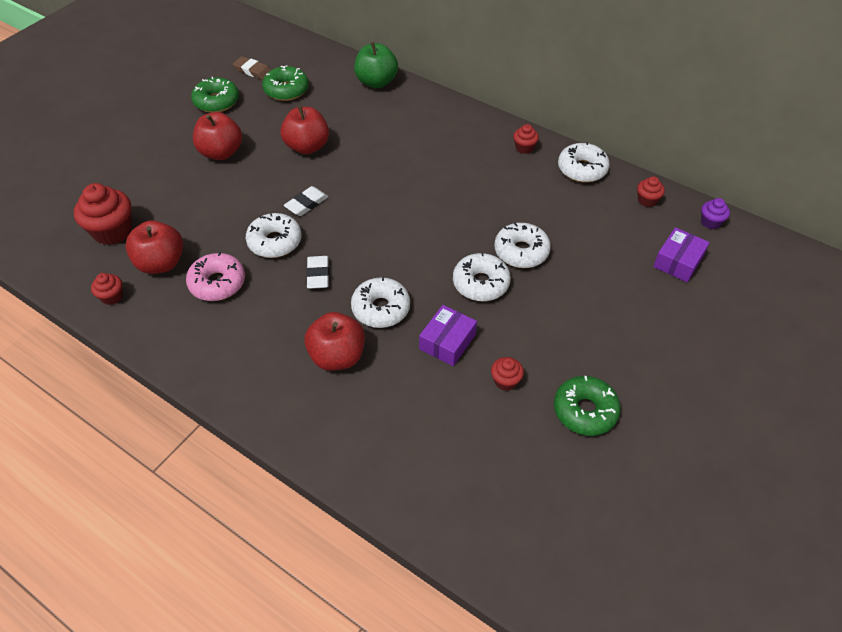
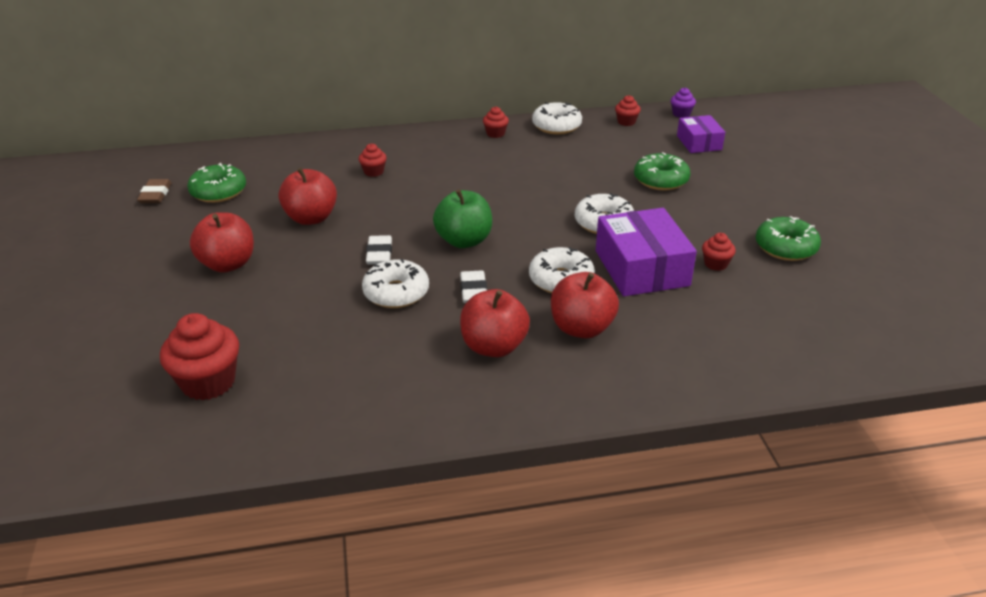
camera: 45 degrees left, 15 degrees down
(112, 297) = (300, 427): red cupcake -> red cupcake (373, 172)
(161, 263) = (309, 372): red apple -> red apple (494, 346)
(217, 101) = (154, 232): green donut -> green donut (660, 180)
(217, 283) = (393, 350): pink donut -> none
(252, 71) = (155, 194): brown eraser -> brown eraser turned 75 degrees counterclockwise
(318, 274) = (473, 290): white eraser -> white eraser turned 45 degrees clockwise
(376, 82) = (300, 149): green apple -> green apple (464, 241)
(447, 342) = (641, 268): purple box -> purple box, size x1.70
(521, 251) = (598, 190): white donut -> none

